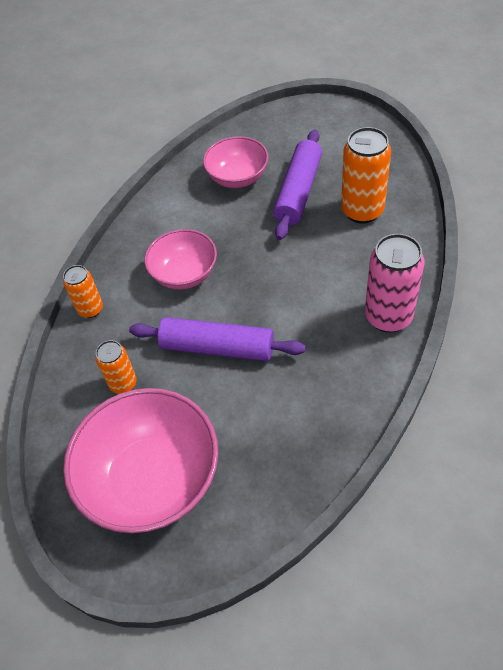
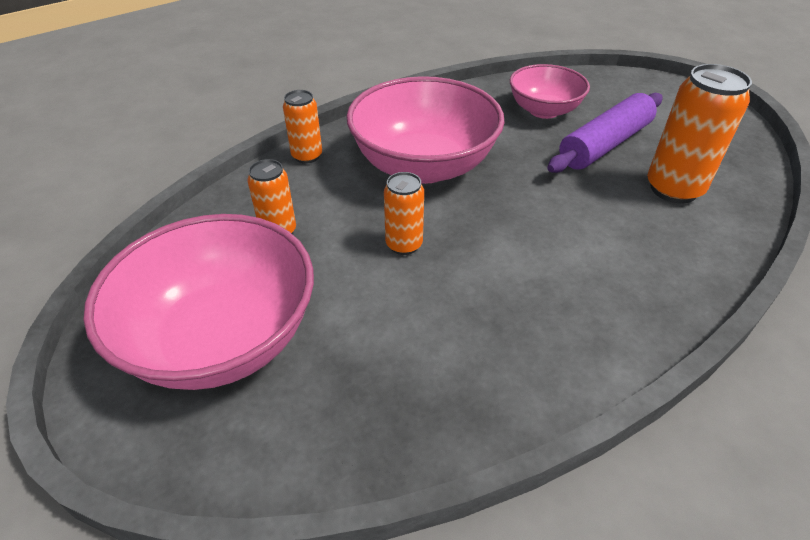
camera: 25 degrees right, 10 degrees down
(184, 274) = (423, 166): pink bowl -> pink bowl, size x1.70
(217, 348) = (404, 245): purple rolling pin -> orange can
(388, 316) = (642, 309): pink can -> none

